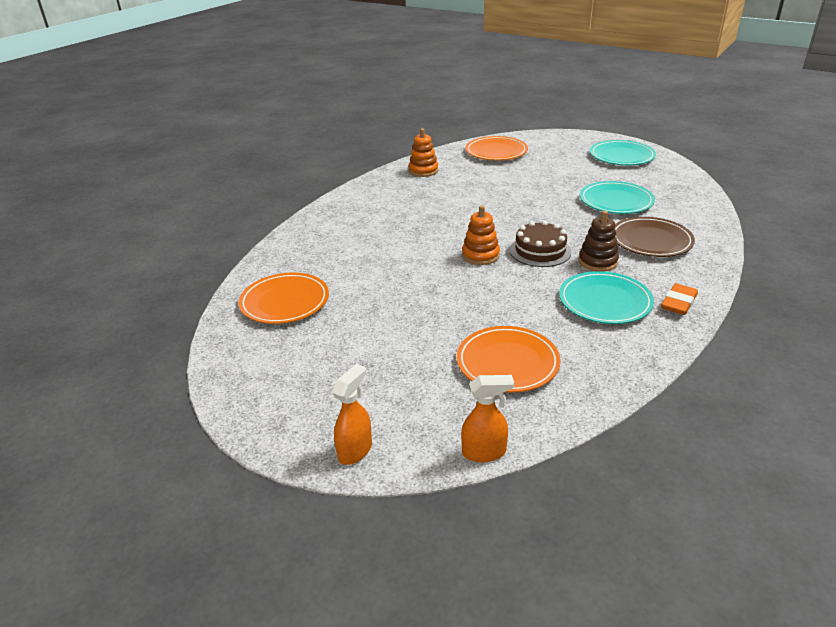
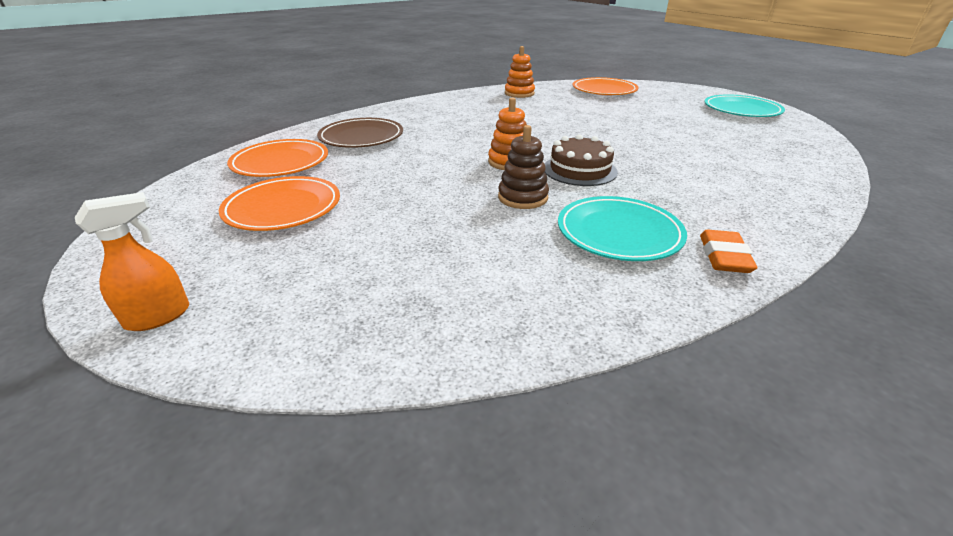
camera: 20 degrees right, 0 degrees up
(484, 452) = (293, 370): orange spray bottle -> none
(507, 362) = (435, 269): orange plate -> orange plate (283, 208)
(597, 261) = (642, 192): brown stacking toy -> brown stacking toy (523, 197)
(616, 201) = (707, 143): turquoise plate -> none
(651, 241) = (727, 185): brown plate -> brown plate (361, 137)
(678, 303) = (724, 257): orange eraser -> orange eraser turned 45 degrees counterclockwise

